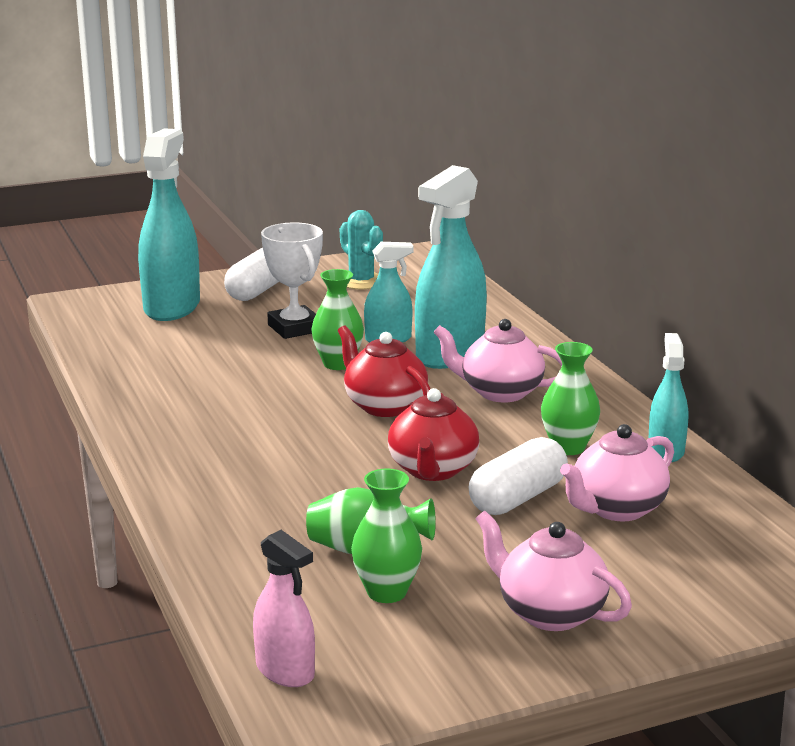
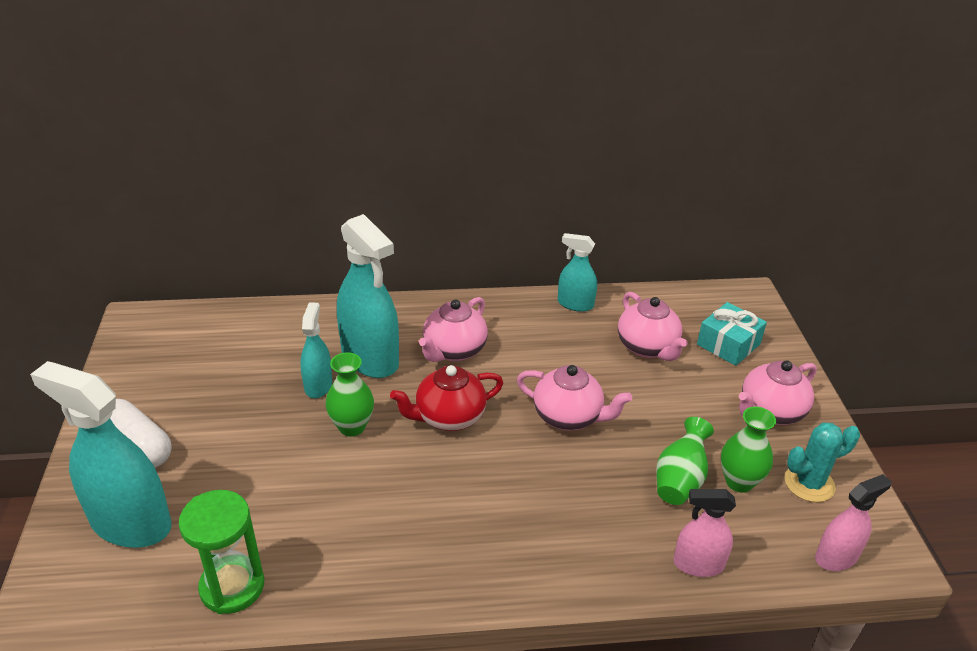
camera: 75 degrees left, 15 degrees up
(119, 354) = (232, 586): none -> green hourglass
(231, 570) = (698, 564): none -> pink spray bottle
(295, 328) = (254, 439): white trophy -> none
(361, 282) = (174, 372): turquoise cactus -> turquoise cactus (809, 483)
(433, 470) = (569, 417): red teapot -> pink teapot
(518, 498) = (622, 386): white capsule -> none
(568, 447) = (556, 343): green vase -> none
(684, 571) = (728, 344): none -> turquoise gift

